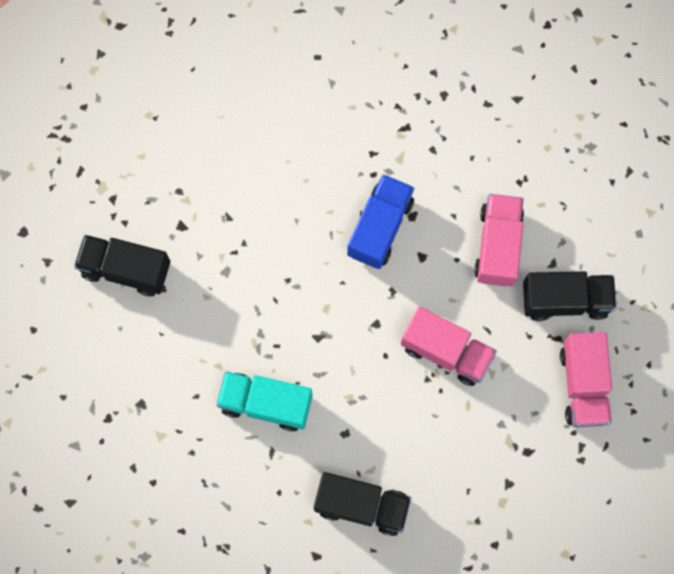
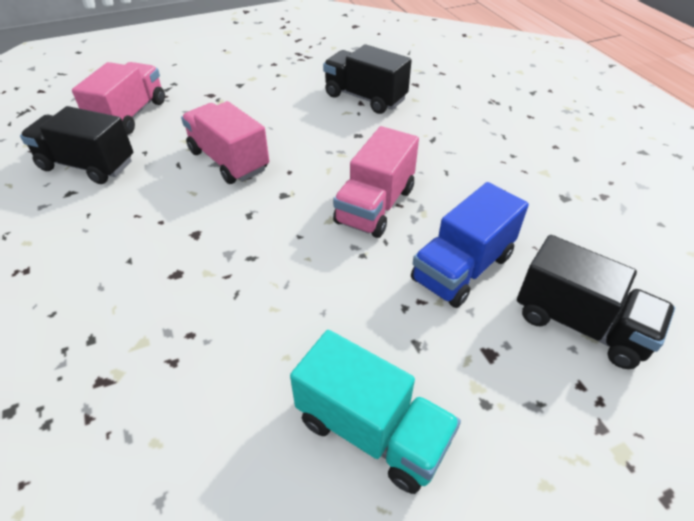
camera: 160 degrees left, 30 degrees down
(266, 403) = (427, 168): turquoise truck -> turquoise truck (372, 430)
(380, 227) = (222, 273): blue truck -> blue truck (462, 268)
(498, 246) = (107, 220): pink truck -> pink truck (375, 206)

